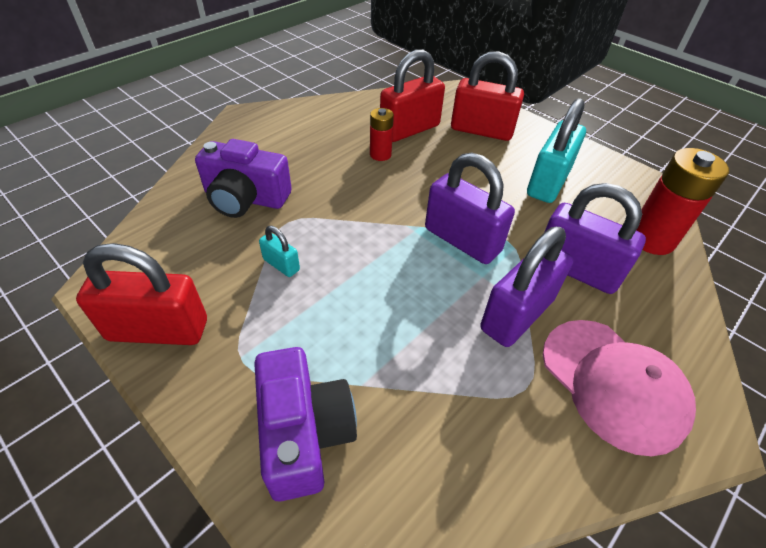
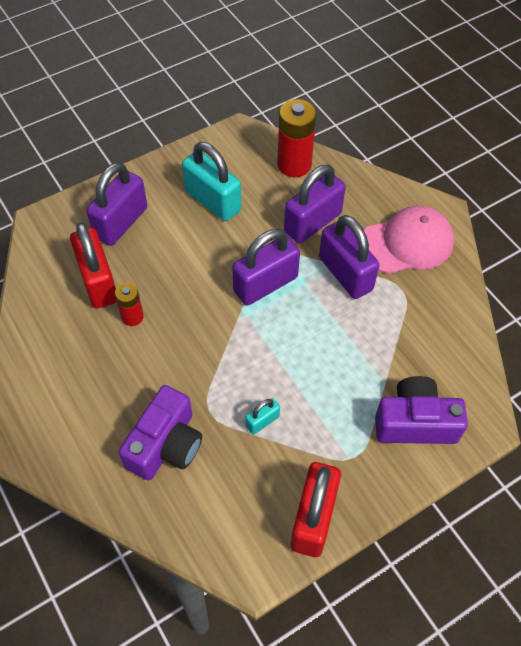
camera: 75 degrees left, 10 degrees up
(481, 130) = (121, 222): red padlock -> purple padlock

